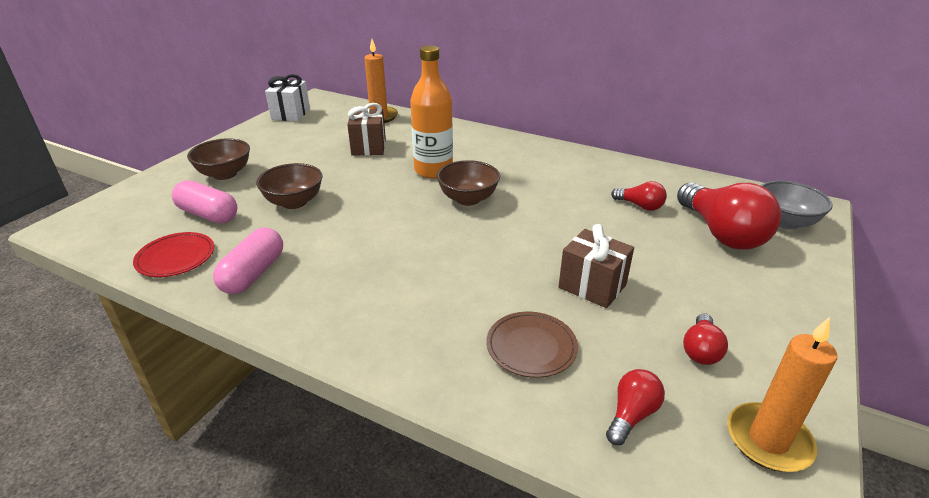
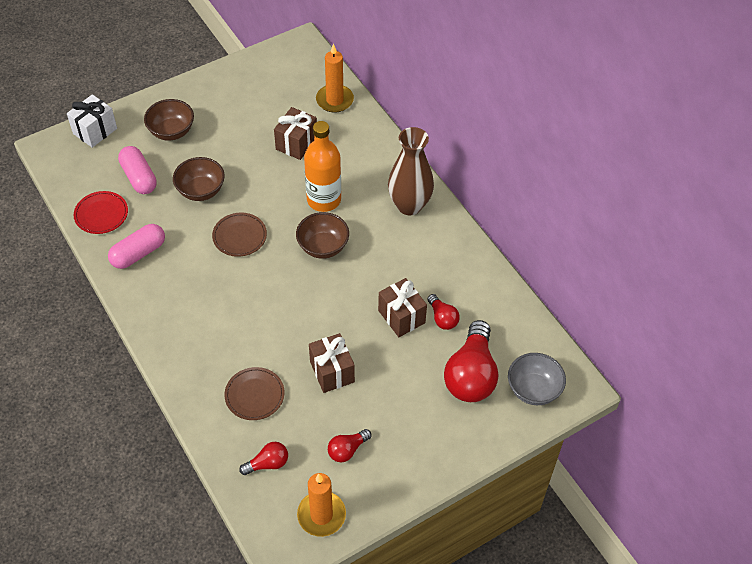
camera: 30 degrees right, 20 degrees up
(291, 114) = (264, 62): white gift -> white gift (95, 131)
(370, 220) = (239, 236): none -> brown plate
(516, 151) = (409, 205): none -> brown vase
(603, 218) = (401, 316): none -> brown gift

